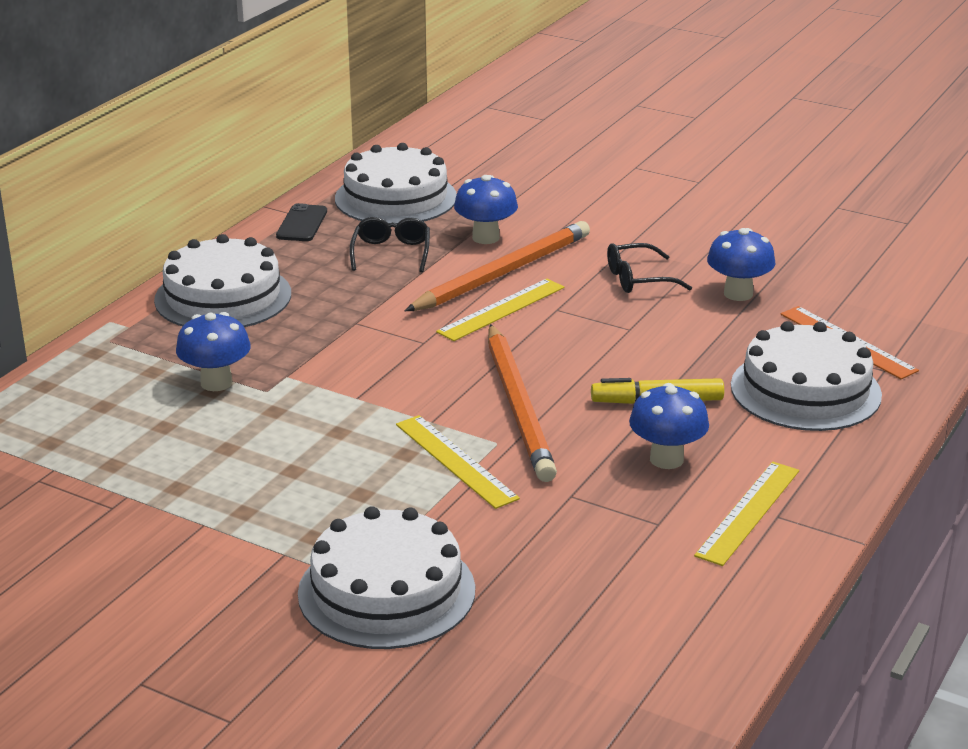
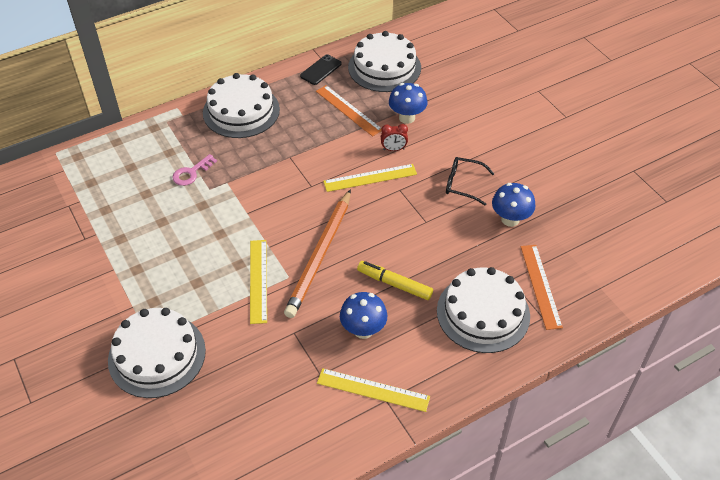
camera: 30 degrees right, 20 degrees up
(216, 383) = (191, 173): blue mushroom -> pink key
(391, 253) = (348, 110): black glasses -> orange ruler
(502, 273) = (393, 149): orange pencil -> red clock
(748, 512) = (373, 390): yellow ruler -> yellow ruler turned 45 degrees clockwise

